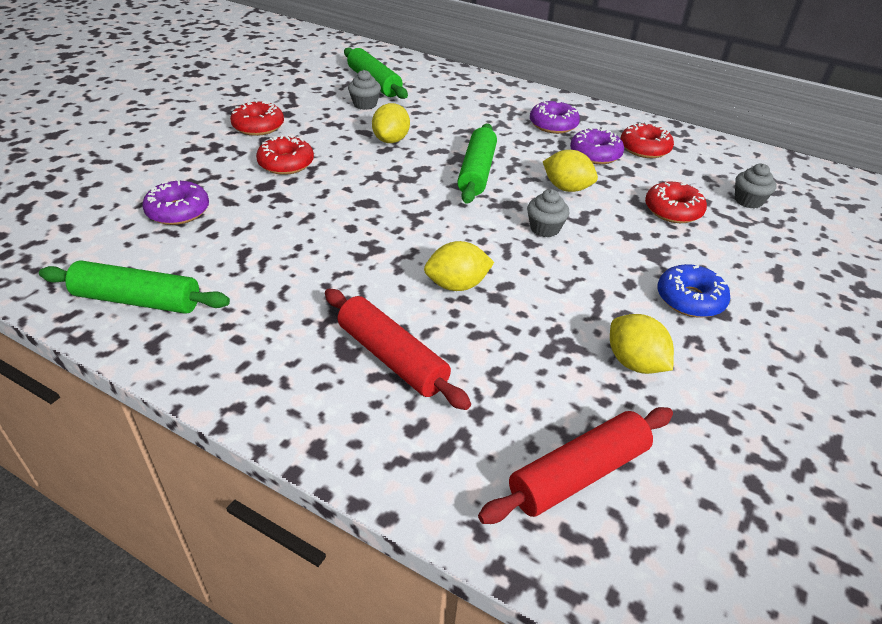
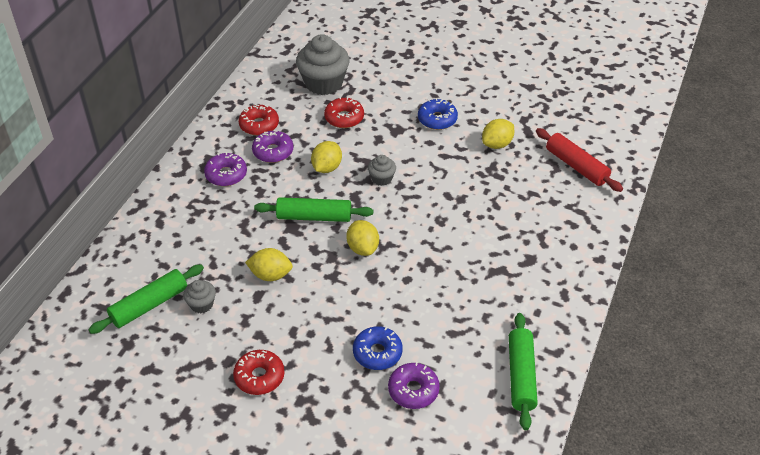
camera: 95 degrees left, 5 degrees up
(246, 193) = (377, 353): none -> blue donut
(286, 163) = (324, 338): red donut -> none
(392, 357) = (527, 239): red rolling pin -> none
(457, 285) = (455, 217): yellow lemon -> yellow lemon (363, 248)
(748, 201) = (324, 83): grey cupcake -> grey cupcake, size x2.05

